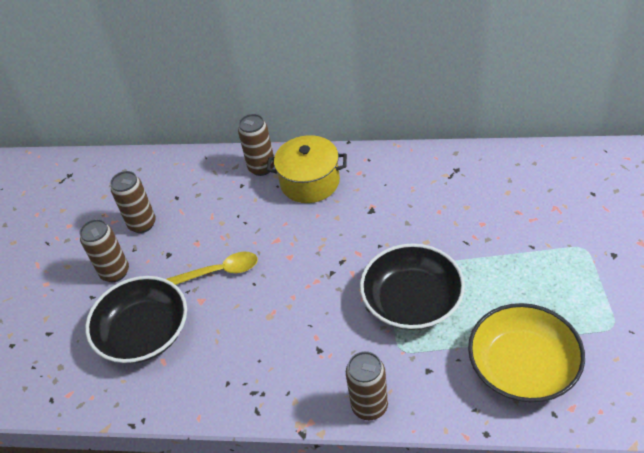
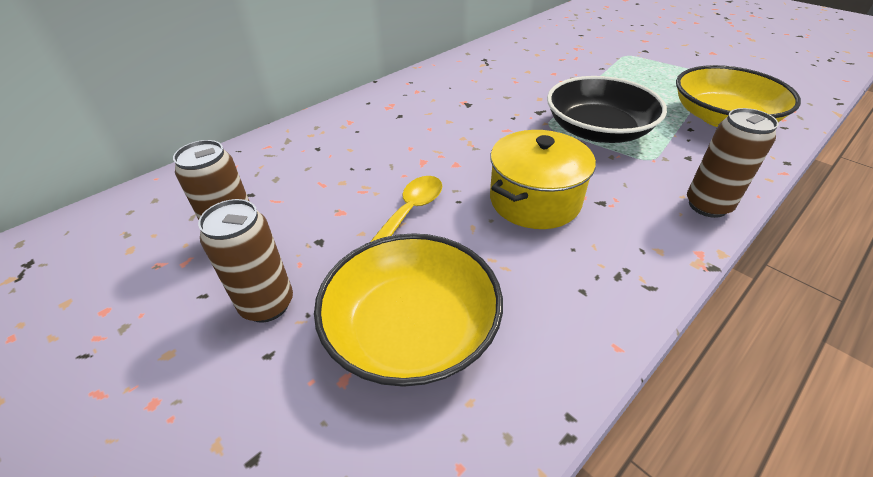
camera: 55 degrees left, 5 degrees down
(144, 333) = (411, 329): black bowl -> yellow bowl
(261, 167) = (319, 128): brown can -> none
(310, 182) = (384, 114): yellow pot -> yellow pot (535, 200)

